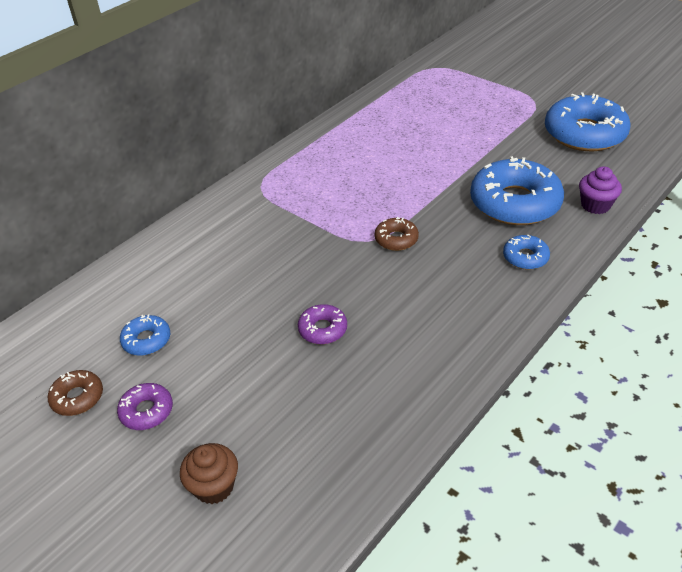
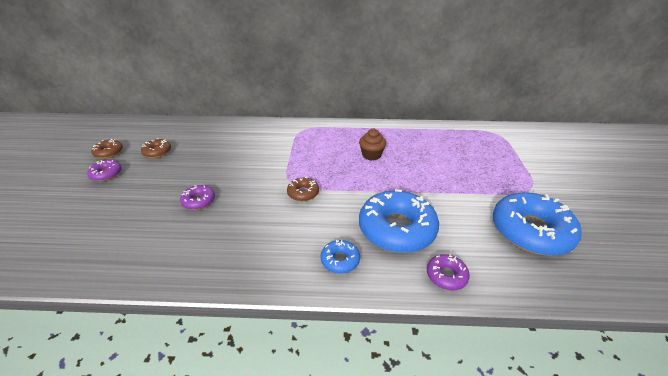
camera: 50 degrees right, 5 degrees down
(146, 340) = (157, 152): blue donut -> brown donut
(214, 486) = (57, 218): brown cupcake -> brown cupcake (371, 155)
(595, 205) = (446, 275): purple cupcake -> purple donut

